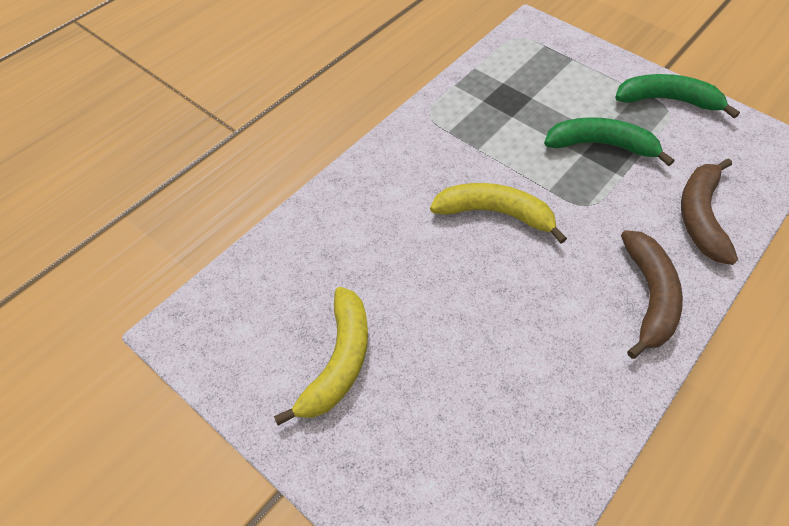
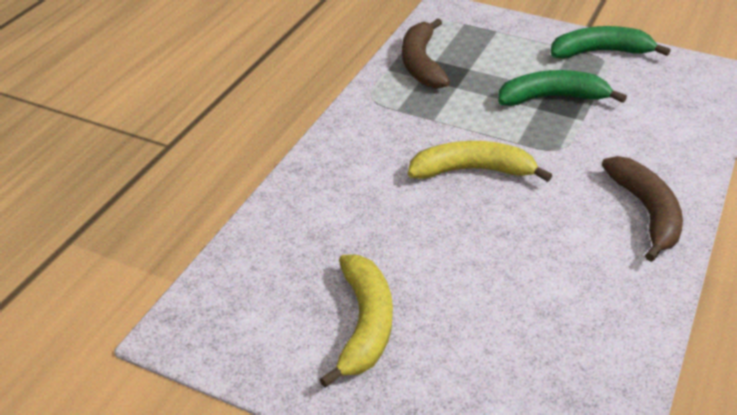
camera: 15 degrees left, 15 degrees down
(700, 216) = (667, 140): brown banana -> brown banana (421, 63)

